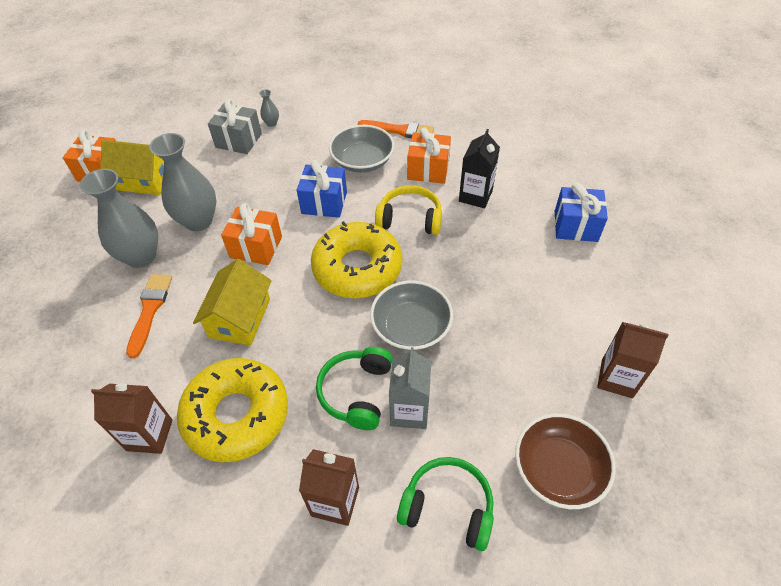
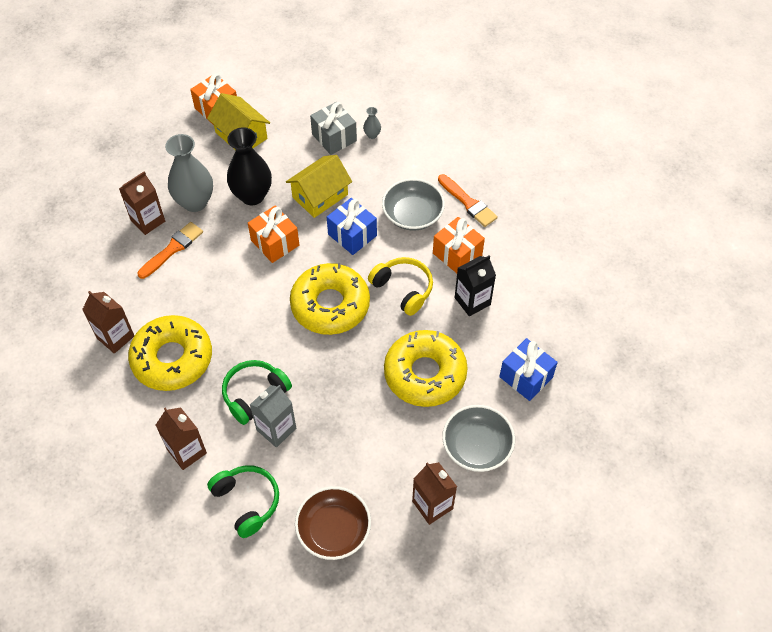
camera: 35 degrees right, 5 degrees up
(100, 300) = (148, 221): none -> brown carton
(198, 221) = (252, 195): grey vase -> black vase
(240, 318) = (223, 292): yellow house -> yellow house (320, 196)
(411, 327) = (328, 374): grey bowl -> grey bowl (477, 446)
(495, 273) = (425, 374): none -> yellow donut

